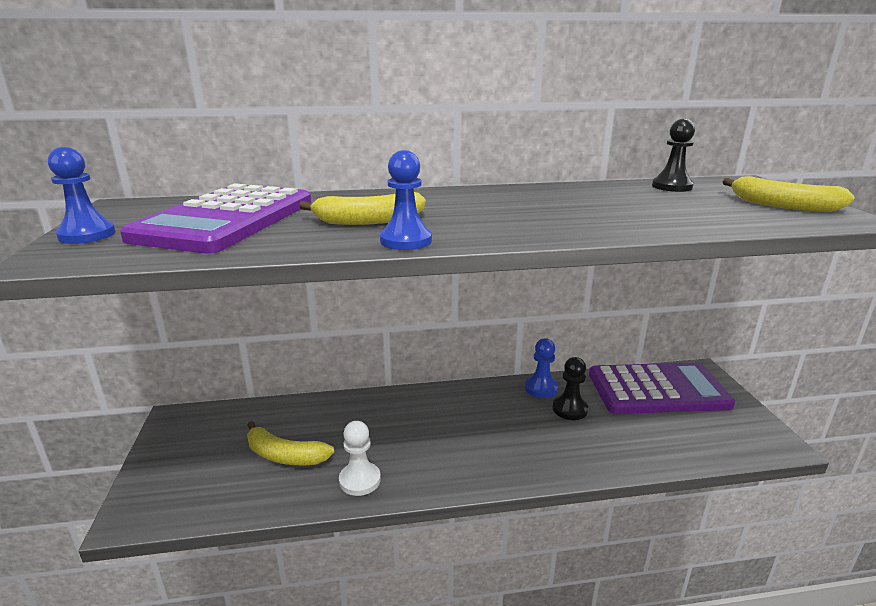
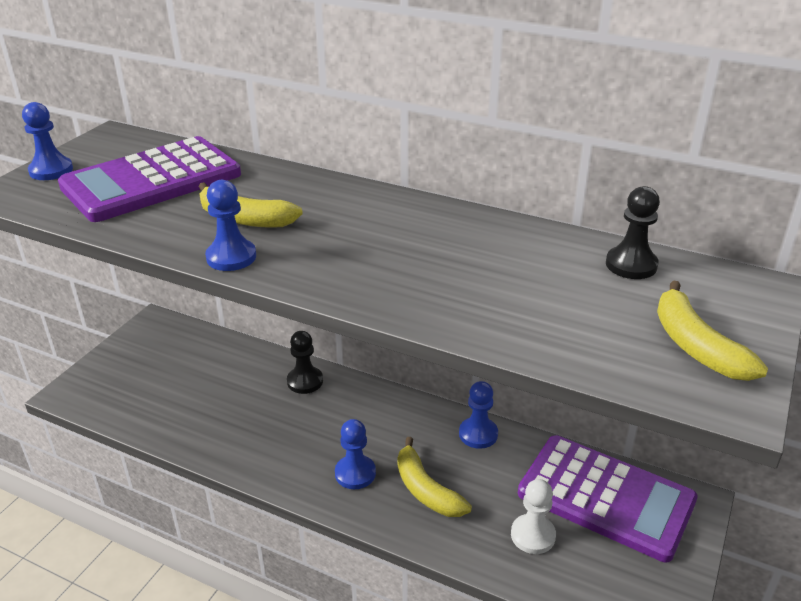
camera: 35 degrees right, 10 degrees up
(285, 455) = (197, 394): yellow banana -> yellow banana (426, 490)
(360, 480) = (228, 444): white pawn -> white pawn (533, 535)
(490, 451) = (355, 473): none -> blue pawn
(569, 409) = (479, 470): black pawn -> black pawn (305, 381)

